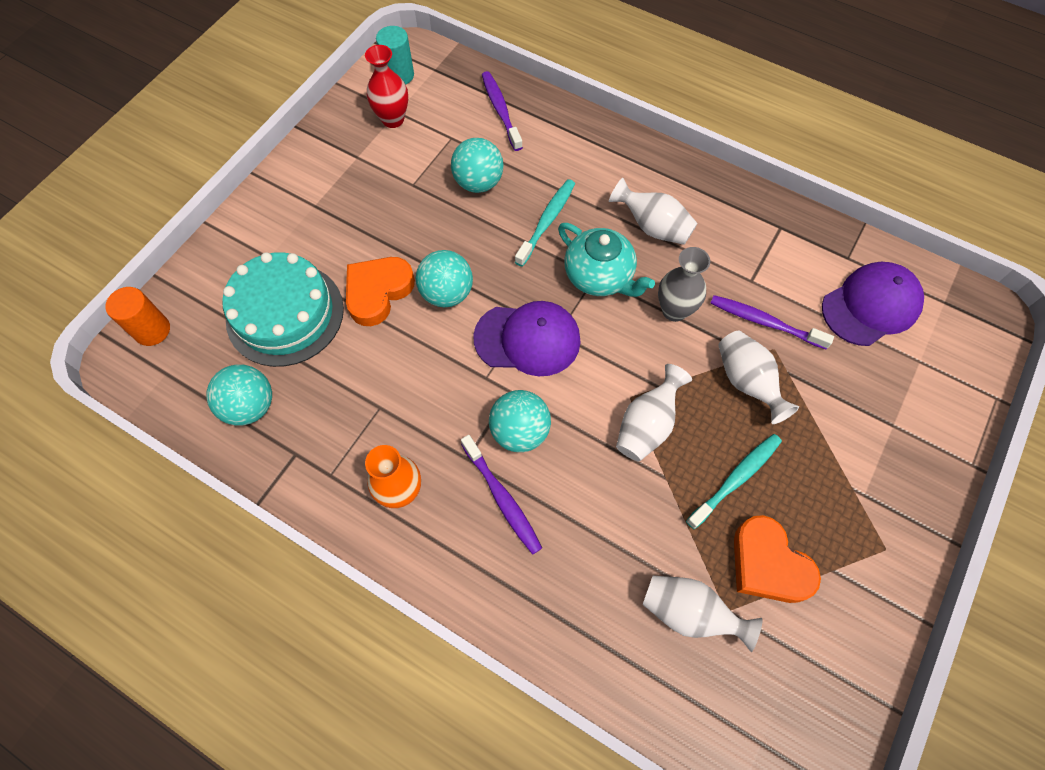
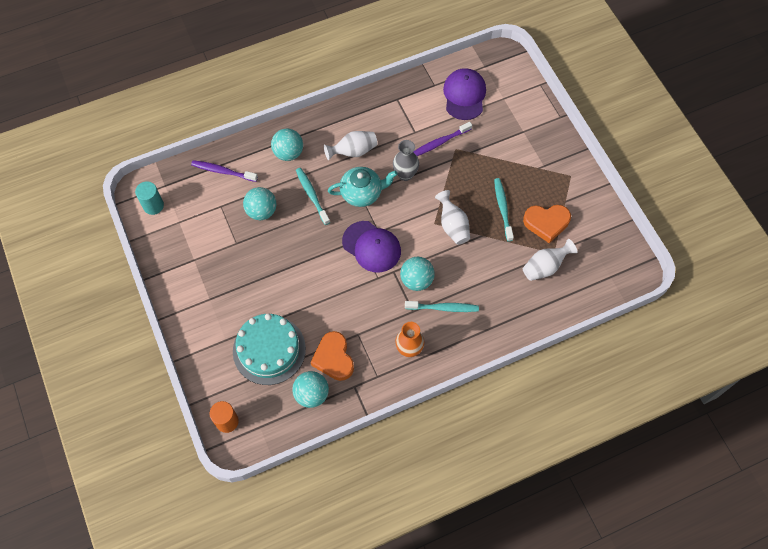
camera: 55 degrees left, 0 degrees up
(378, 292) = (291, 298): orange heart -> orange heart (333, 358)
(393, 119) = (183, 227): red vase -> none
(447, 293) = (317, 266): turquoise ball -> turquoise ball (288, 153)
(502, 498) = (443, 308): purple toothbrush -> turquoise toothbrush
(527, 339) = (371, 246): purple cap -> purple cap turned 90 degrees clockwise
(746, 382) = (462, 171): white vase -> none

